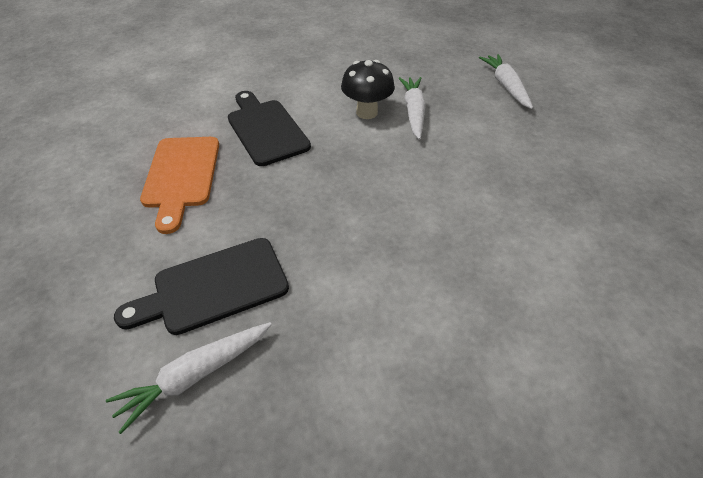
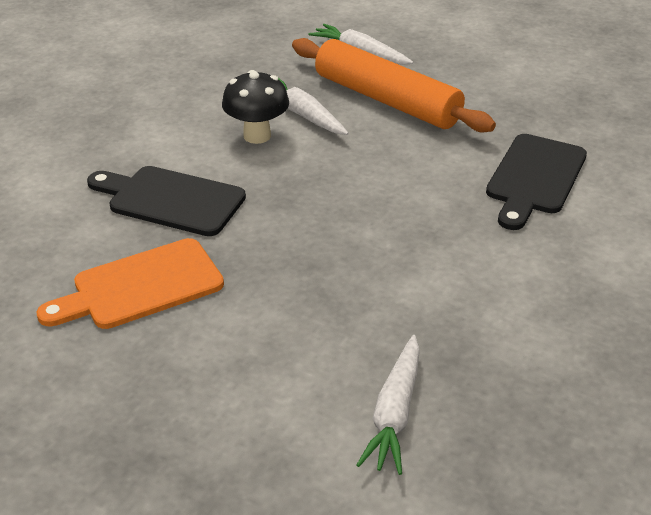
camera: 40 degrees left, 10 degrees down
(181, 176) = (141, 286): orange cutting board -> orange cutting board turned 105 degrees clockwise
(214, 287) = (318, 349): black cutting board -> black cutting board (534, 178)
(485, 128) = (387, 100): none -> orange rolling pin

